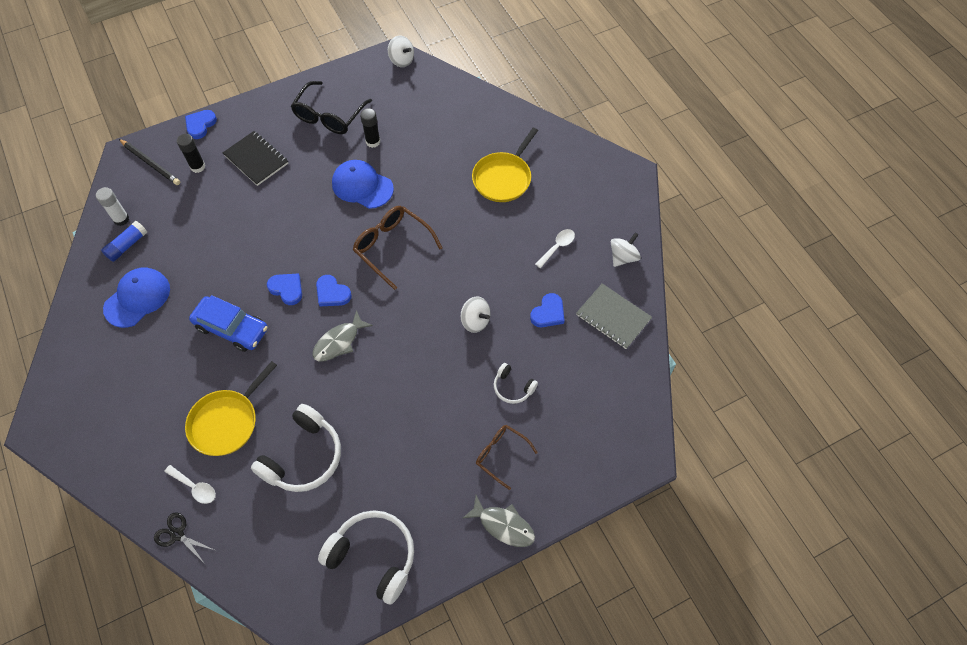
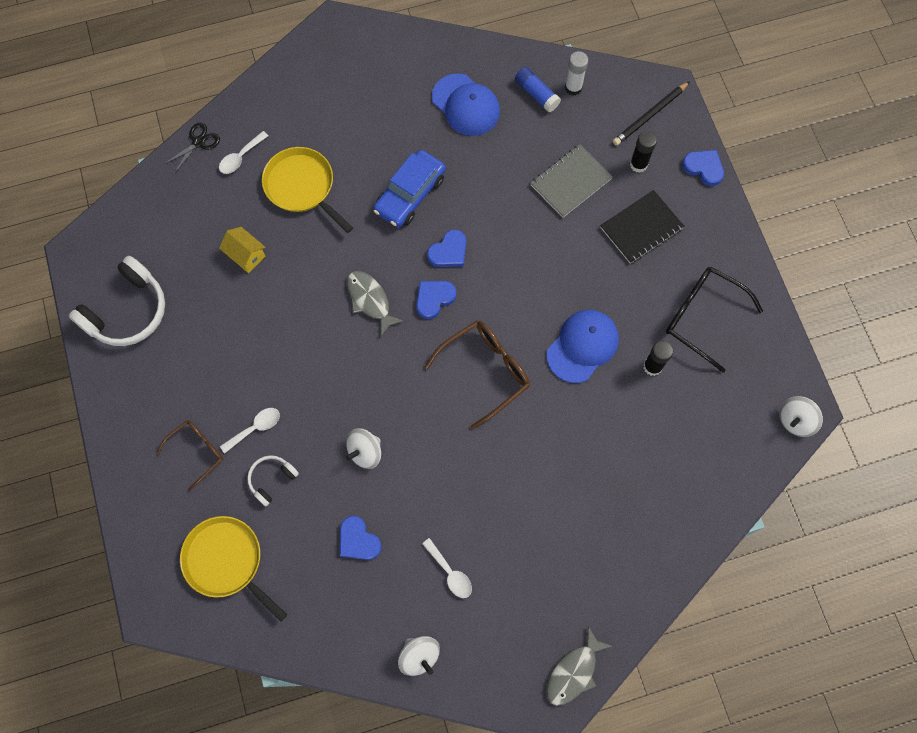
camera: 100 degrees right, 10 degrees up
(303, 457) = (246, 255): white headphones -> yellow house
(470, 411) = (255, 428): none -> white spoon
(503, 178) = (569, 524): yellow pan -> yellow pan (226, 561)
(503, 525) = (122, 440): grey fish -> grey fish (574, 672)
(613, 317) = (336, 620): grey notebook -> grey notebook (570, 182)

